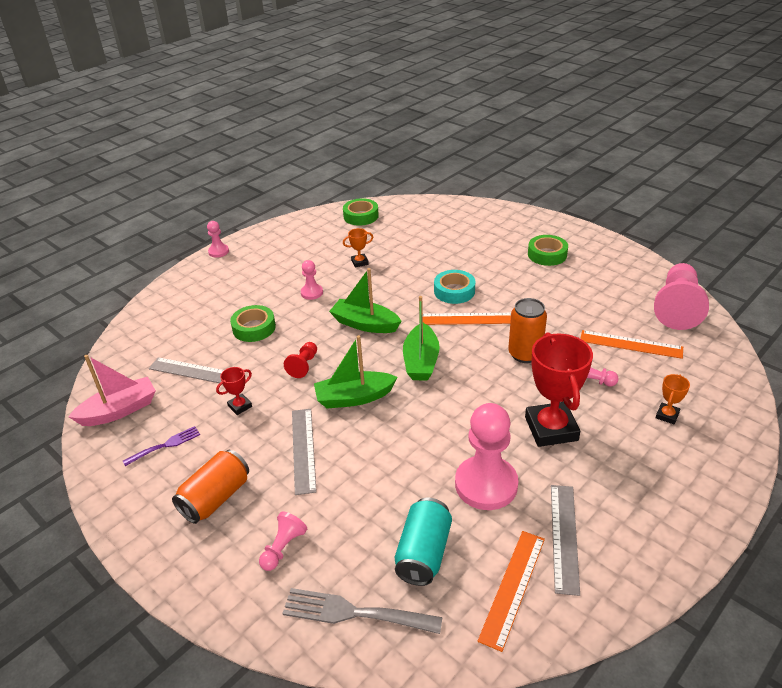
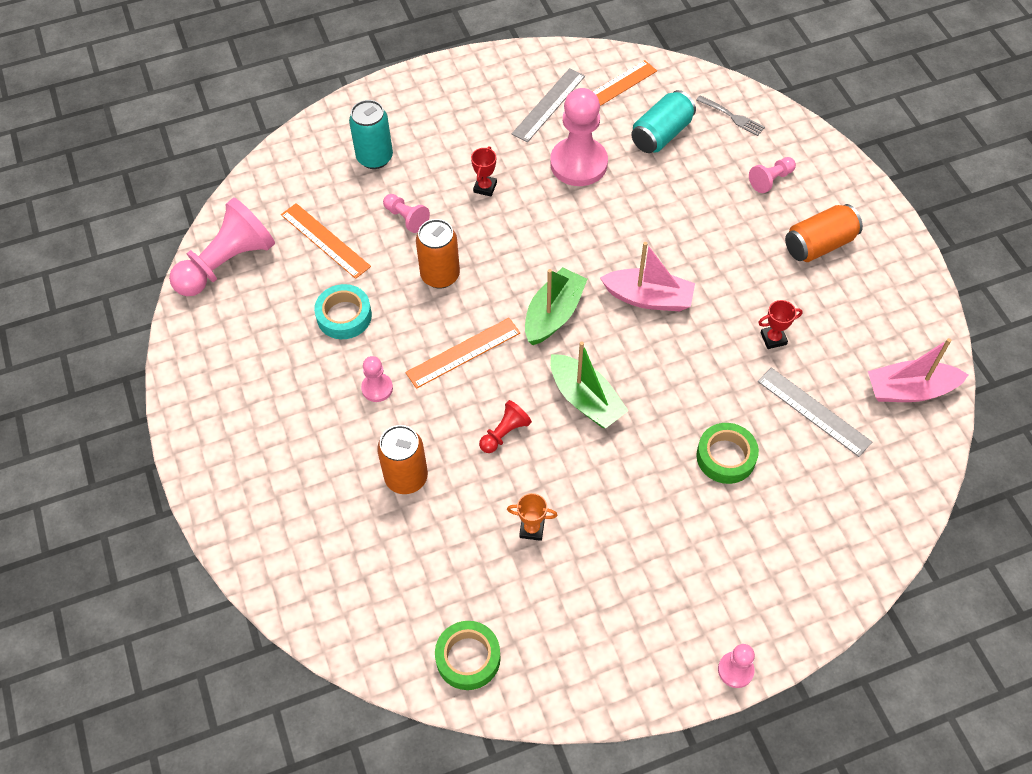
camera: 155 degrees left, 20 degrees up
(165, 445) = (861, 321): purple fork -> none
(303, 365) = (685, 365): red pawn -> red pawn (504, 433)
(303, 449) = (723, 260): grey ruler -> none
(312, 293) = (627, 492): pink pawn -> pink pawn (377, 388)
(354, 397) = (648, 298): green boat -> pink boat
(354, 613) = (732, 117): grey fork -> grey fork, size x0.61
(448, 257) = (406, 477): none -> orange can
(454, 291) = (444, 406): turquoise tape -> turquoise tape (344, 316)
(467, 319) = (463, 352): orange ruler -> orange ruler turned 60 degrees counterclockwise
(547, 254) = (277, 419): green tape -> none
(551, 429) = (485, 187): red trophy -> red trophy, size x0.45
(667, 415) = (374, 158): orange trophy -> turquoise can

